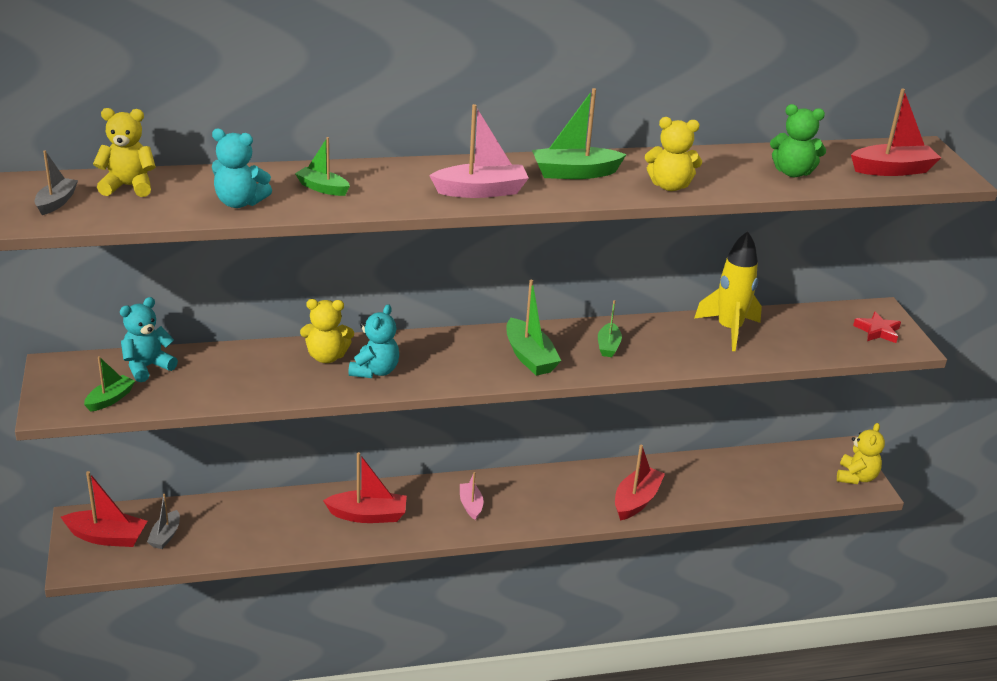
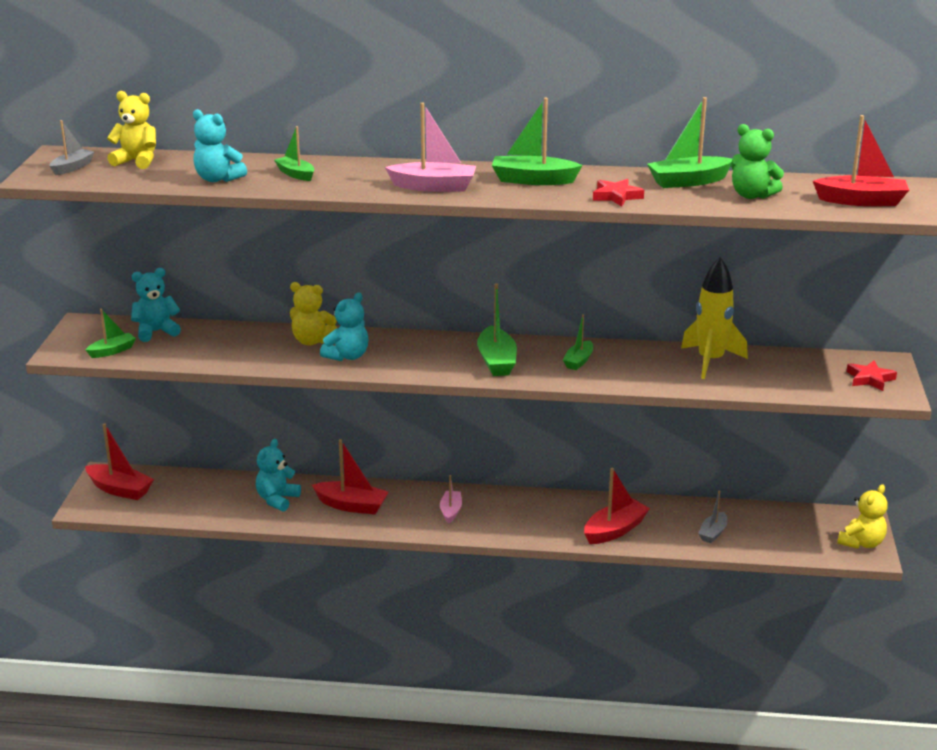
camera: 20 degrees right, 5 degrees down
(165, 536) = (168, 496): grey boat -> grey boat (713, 533)
(287, 521) = (277, 500): none -> turquoise teddy bear
(669, 186) = (616, 196): yellow teddy bear -> red star
(723, 161) = (688, 181): none -> green boat

